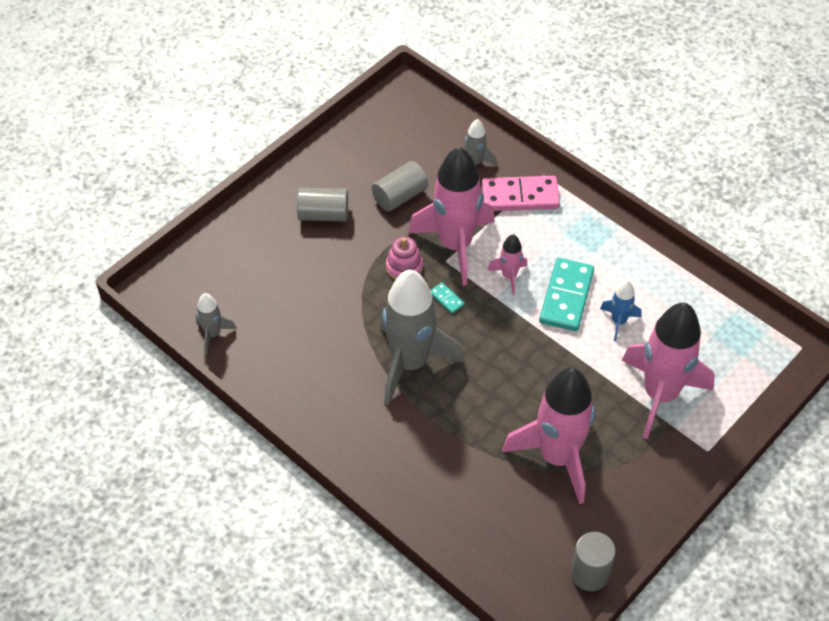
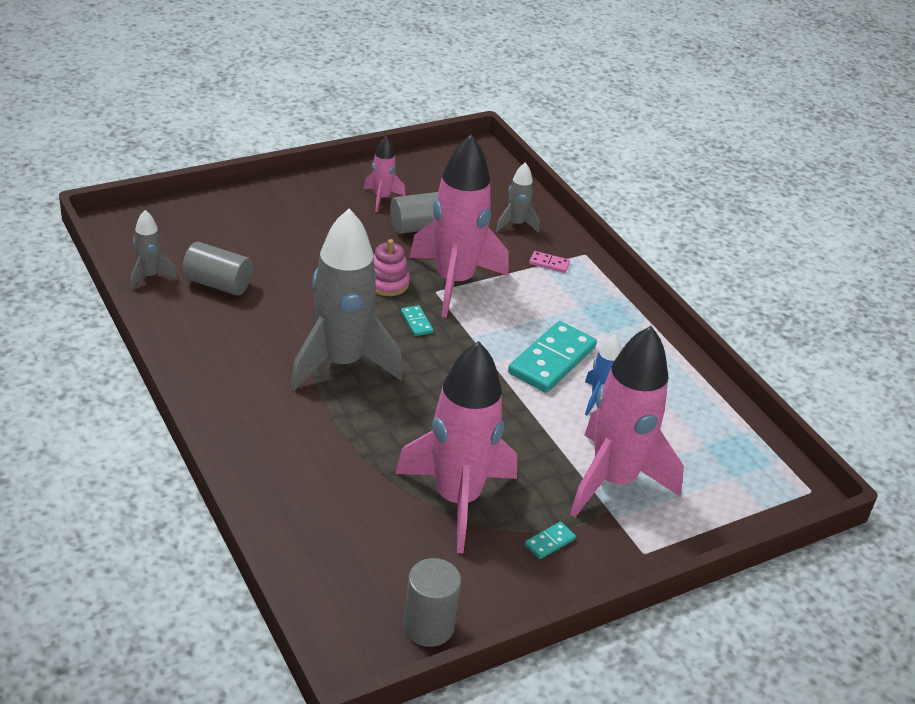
camera: 15 degrees right, 15 degrees down
(323, 214) = (330, 218): grey cylinder -> grey cylinder (218, 284)
(509, 276) = (497, 324): pink rocket -> pink rocket (381, 198)
(520, 196) = (549, 263): pink domino -> pink domino, size x0.44
(639, 468) = (549, 542): none -> turquoise domino

